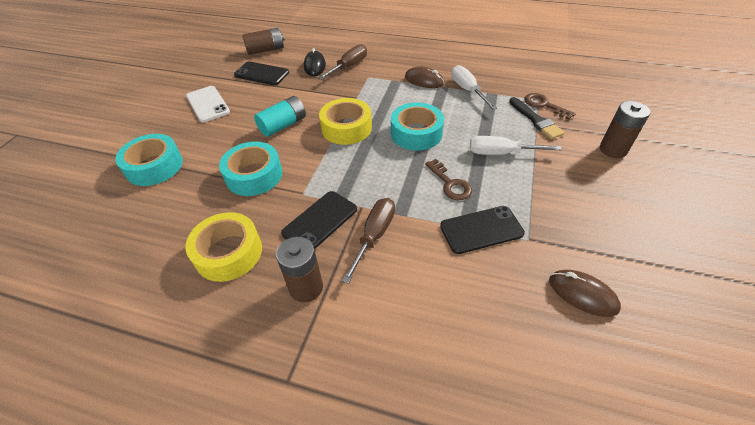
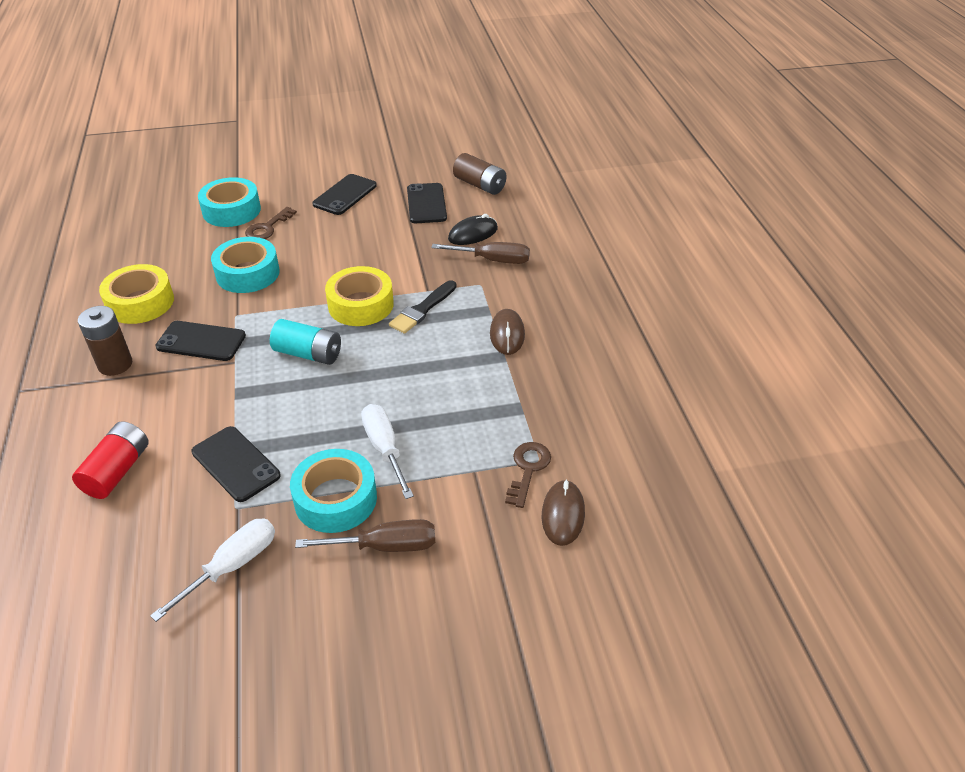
camera: 60 degrees right, 5 degrees down
(208, 104) = (345, 195): white phone -> black phone
(283, 125) = (338, 258): turquoise battery -> turquoise battery (308, 354)
(374, 236) = (195, 385): brown screwdriver -> brown screwdriver (385, 546)
(416, 133) = (383, 363): turquoise tape -> turquoise tape (335, 499)
(450, 184) = (302, 418): brown key -> brown key (267, 228)
(454, 309) = (117, 471): none -> red battery
(467, 90) = (512, 381): white screwdriver -> white screwdriver (232, 566)
(536, 120) = (482, 468): black brush -> black brush (422, 309)
(582, 294) = (167, 570): brown mouse -> brown mouse (563, 514)
(613, 150) = (458, 566): brown battery -> none

